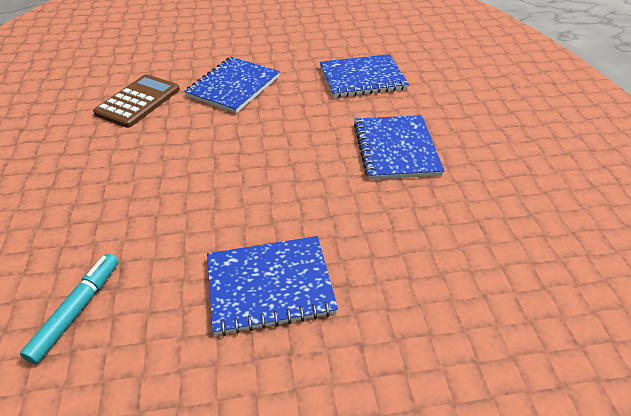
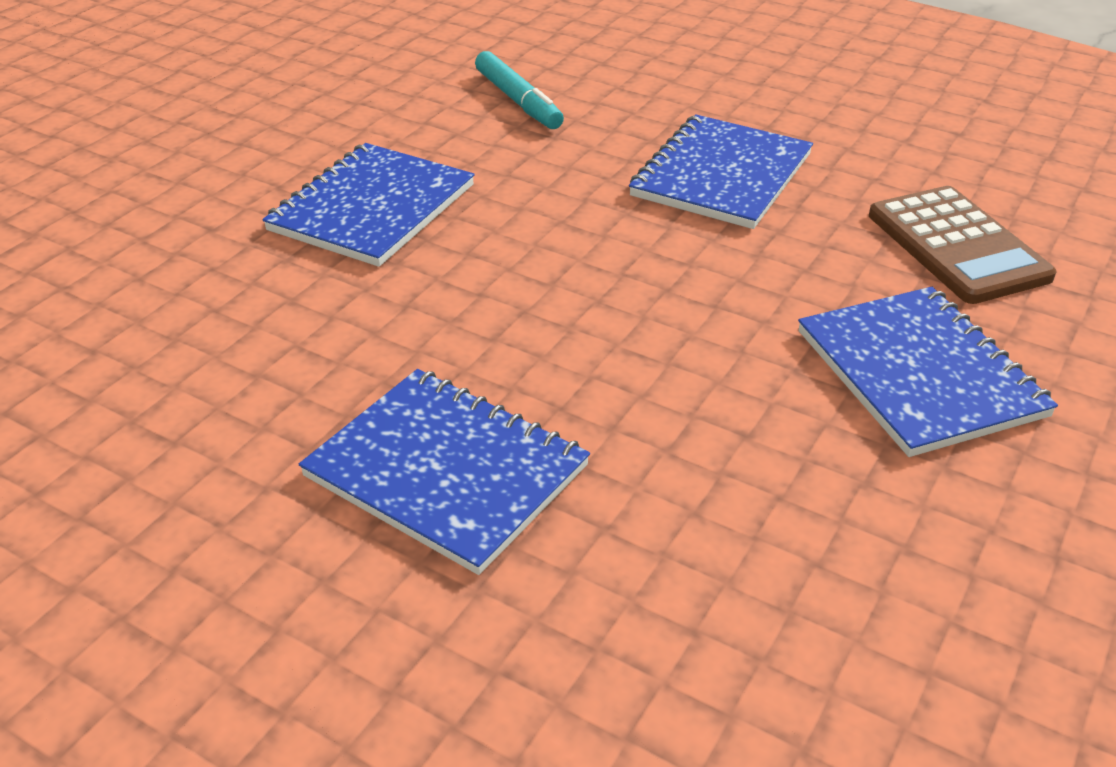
camera: 130 degrees right, 5 degrees down
(362, 78) = (768, 606): blue notebook -> blue notebook (721, 175)

